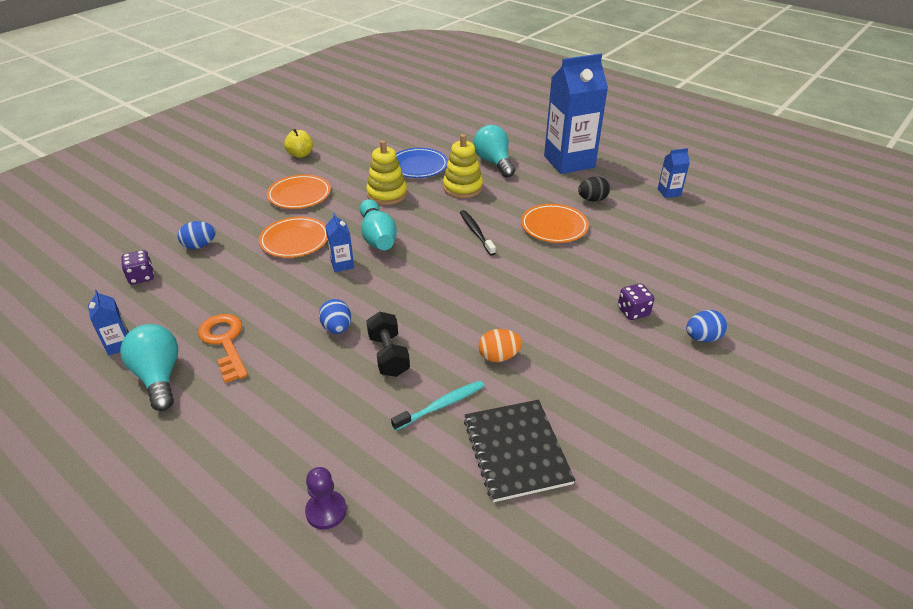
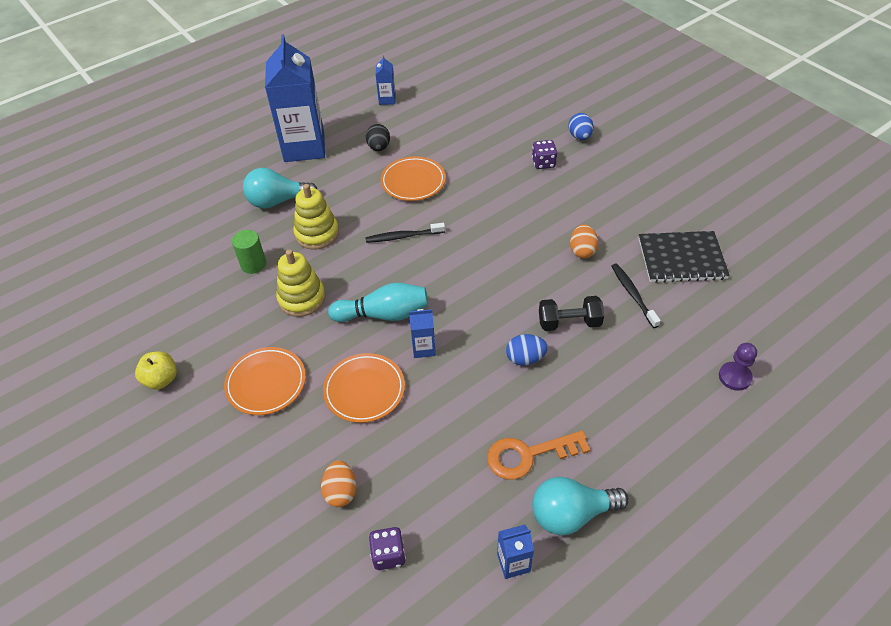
camera: 75 degrees left, 10 degrees up
(199, 246) = (341, 491): blue egg -> orange egg
(418, 166) = (253, 264): blue plate -> green cylinder
(441, 405) = (633, 294): turquoise toothbrush -> black toothbrush

